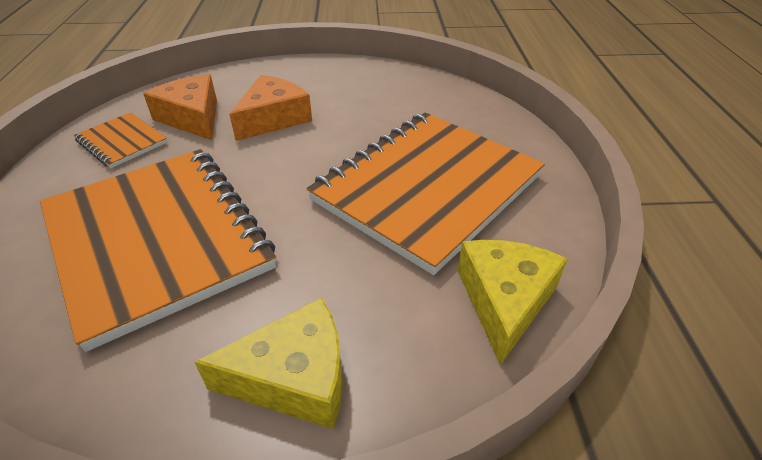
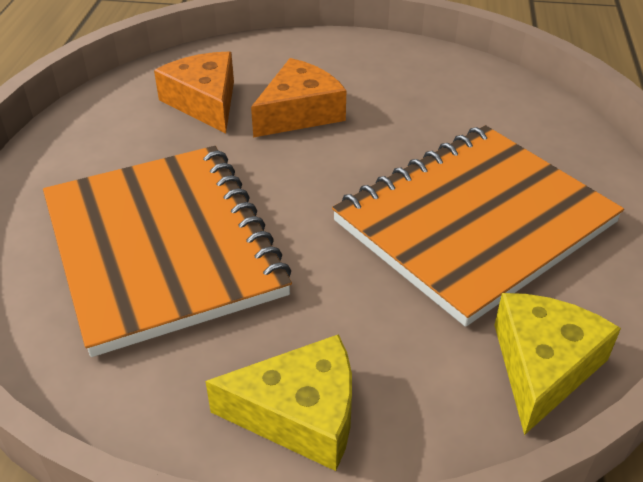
camera: 10 degrees right, 0 degrees up
(122, 142) = (124, 125): orange notebook -> none

